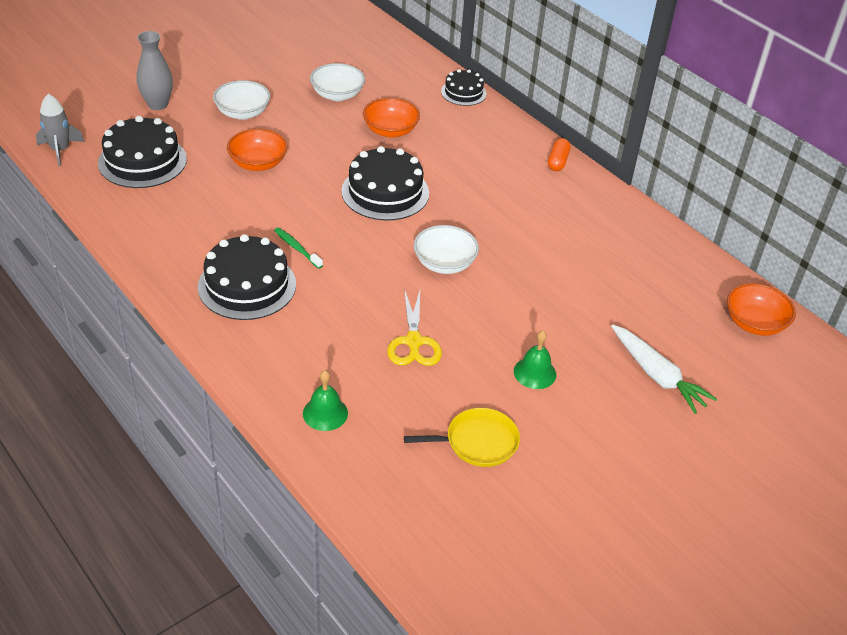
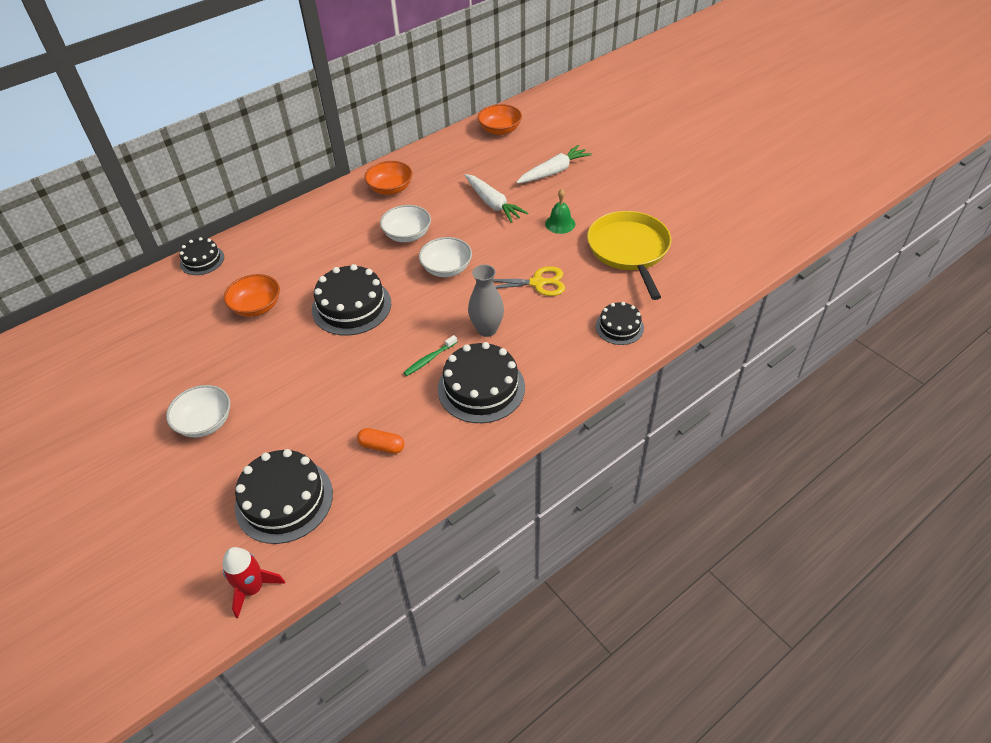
camera: 85 degrees left, 5 degrees up
(60, 150) = (253, 588): grey rocket -> red rocket
(158, 104) = (172, 504): grey vase -> grey vase (487, 329)
(258, 163) = (299, 399): orange bowl -> orange bowl (390, 189)
(325, 413) = (619, 327): green bell -> black cake
(337, 95) = (186, 348): white bowl -> white bowl (407, 235)
(477, 442) = (629, 250): yellow pan -> yellow pan, size x1.68
(558, 161) = (316, 206): orange capsule -> orange capsule (382, 446)
(575, 308) = (493, 203): none -> white carrot

